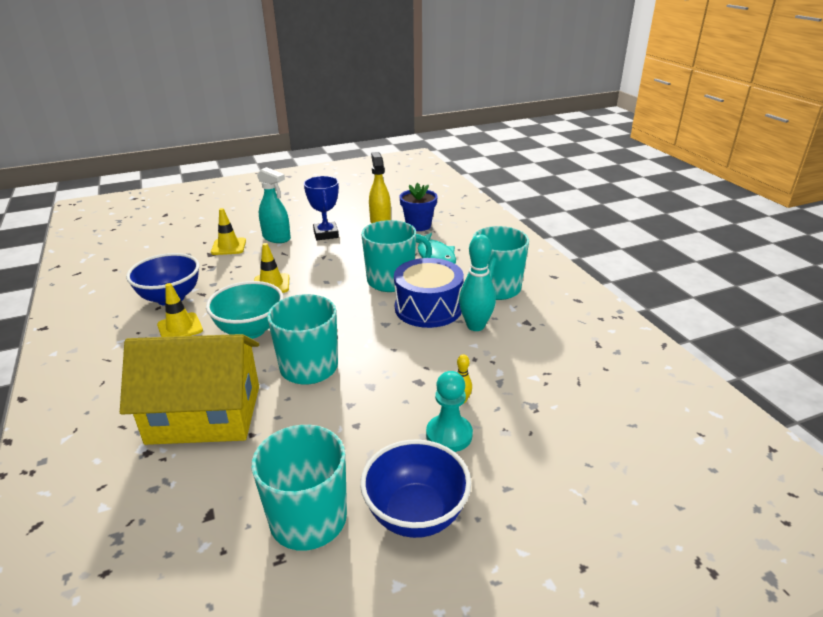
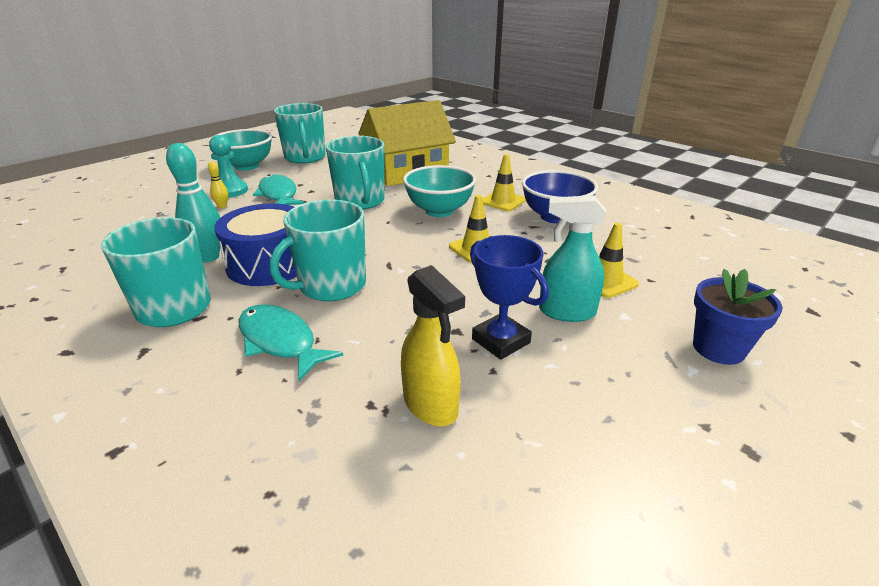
camera: 155 degrees right, 0 degrees up
(391, 406) = (278, 195): none -> turquoise fish
(416, 514) = (246, 166): blue bowl -> turquoise bowl
(418, 225) = (341, 417): blue flower pot -> blue flower pot (718, 348)

